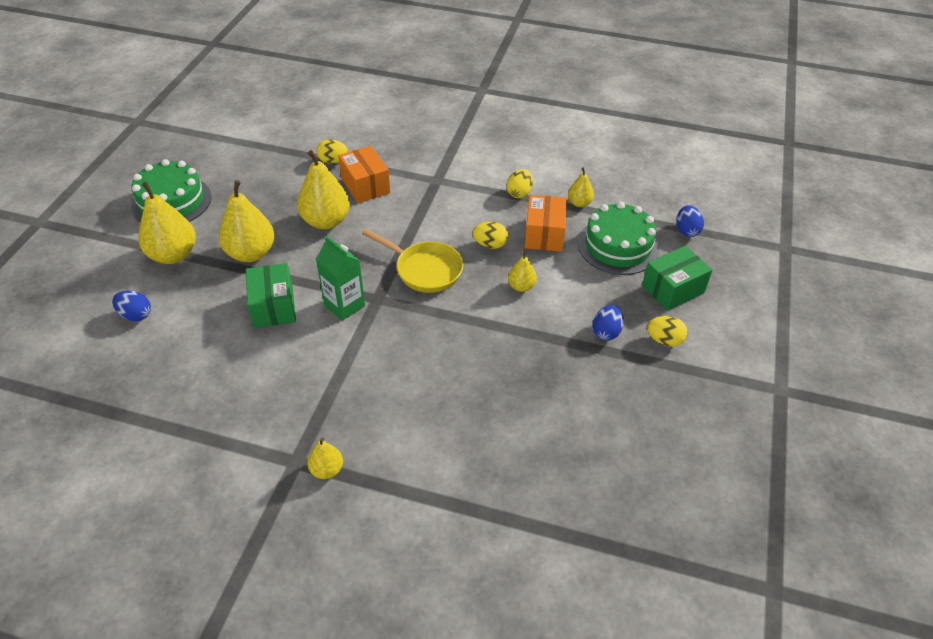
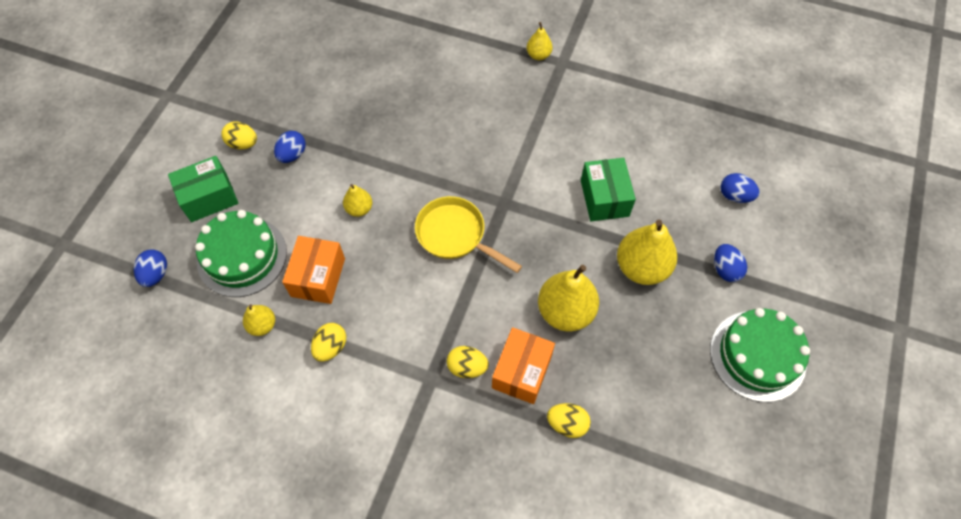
camera: 175 degrees left, 15 degrees up
(173, 255) = (725, 269): yellow pear -> blue egg
(344, 305) = (535, 196): green carton -> none
(365, 186) = (522, 371): orange box -> orange box turned 45 degrees clockwise
(490, 244) = (381, 265): yellow egg -> yellow egg (467, 367)

